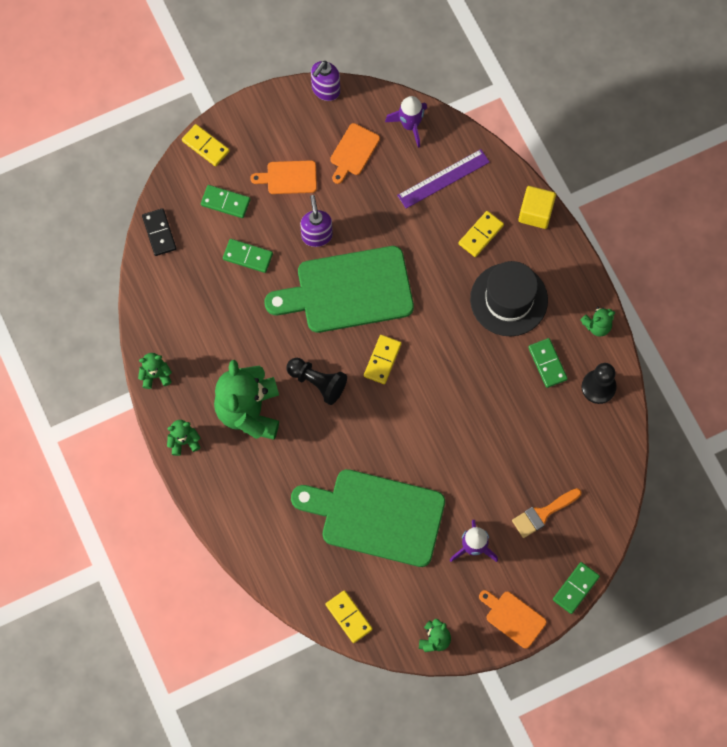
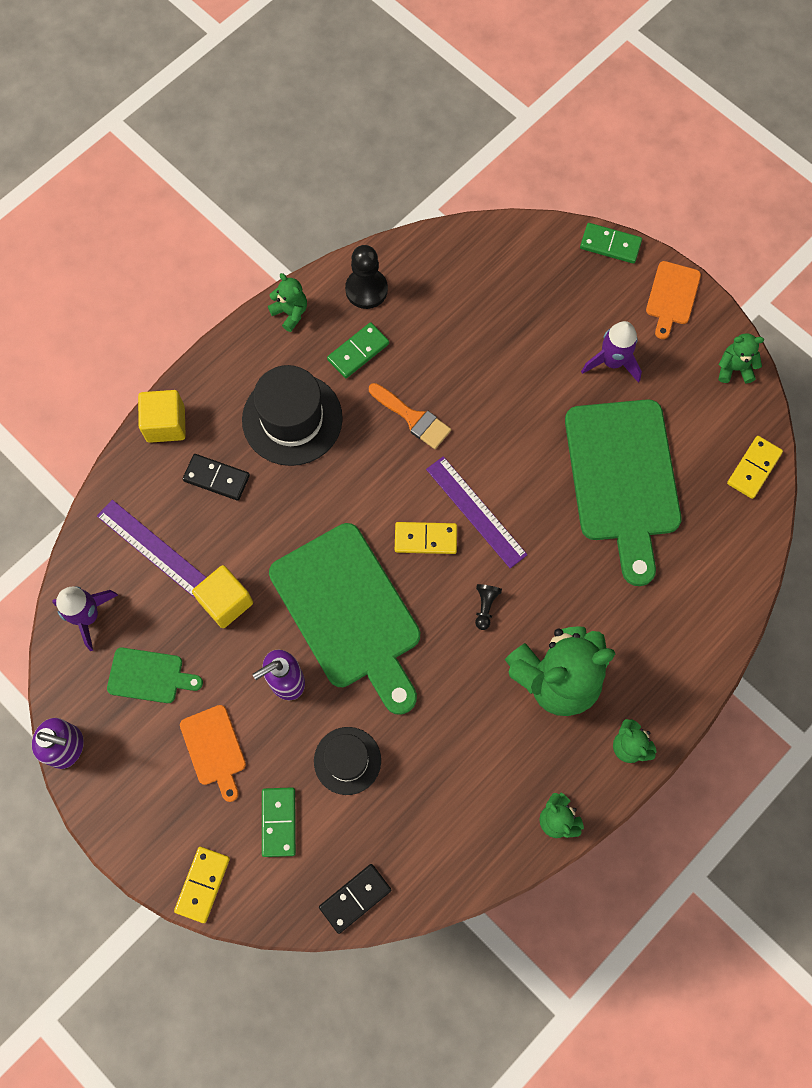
camera: 110 degrees left, 0 degrees up
(248, 256) = (347, 760): green domino -> black hat
(317, 382) = (485, 606): black pawn -> black pawn, size x0.55
(353, 152) = (149, 676): orange cutting board -> green cutting board
(386, 214) = (226, 602): none -> yellow cube
(390, 402) = (476, 512): none -> purple ruler
(481, 234) = (216, 478): yellow domino -> black domino
(543, 514) = (541, 302): orange brush -> orange brush (413, 418)

